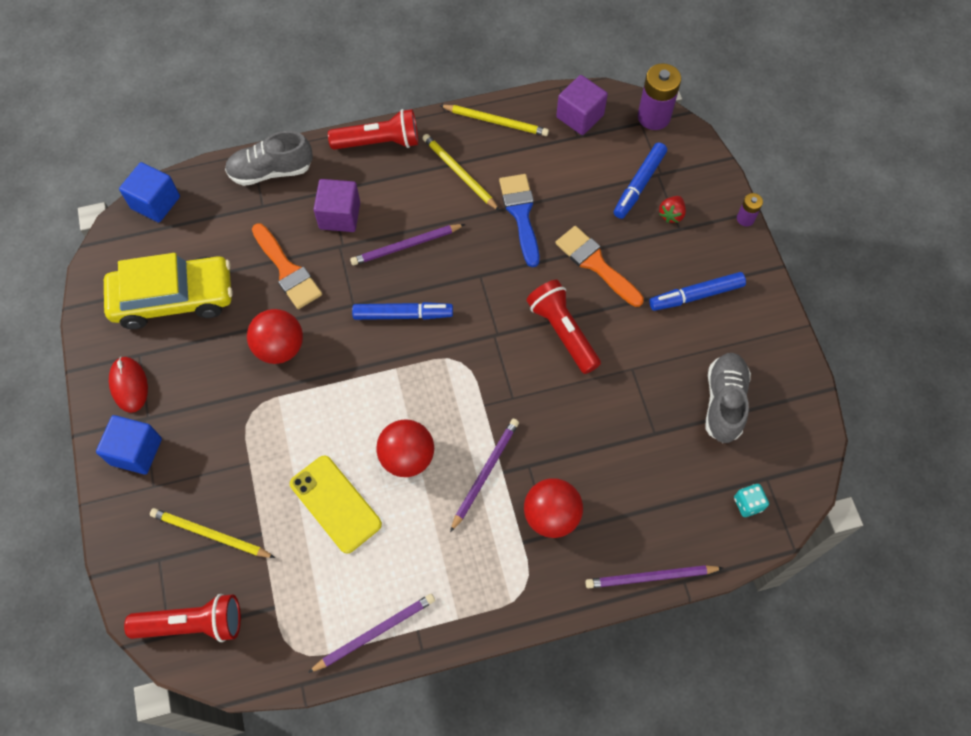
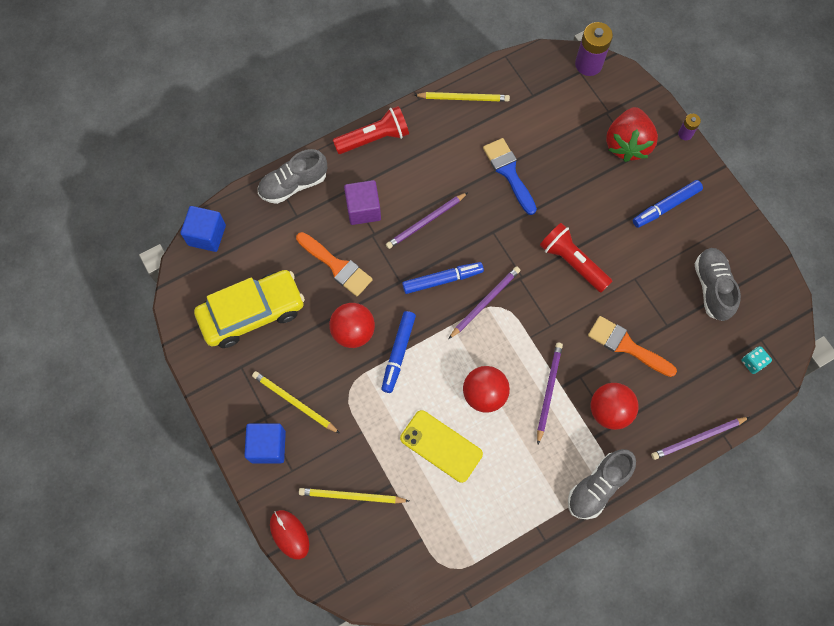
camera: 15 degrees left, 5 degrees up
(129, 385) = (242, 394): red mouse -> red mouse (289, 534)
(193, 624) = (363, 569): red flashlight -> none
(375, 632) = (505, 537): purple pencil -> purple pencil (485, 302)
(459, 173) = (448, 149): yellow pencil -> yellow pencil (294, 402)
(507, 603) = (598, 487): none -> grey shoe
(580, 116) = (529, 77): purple cube -> none
(595, 264) = (580, 200): orange brush -> orange brush (626, 346)
(639, 184) = (594, 125): blue marker -> blue marker (398, 353)
(671, 214) = (627, 144): red strawberry -> red strawberry, size x2.26

